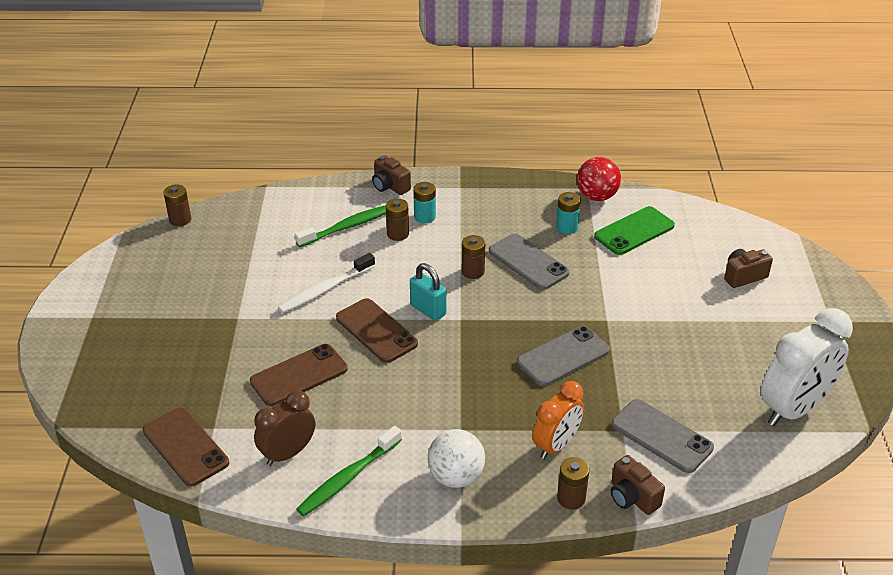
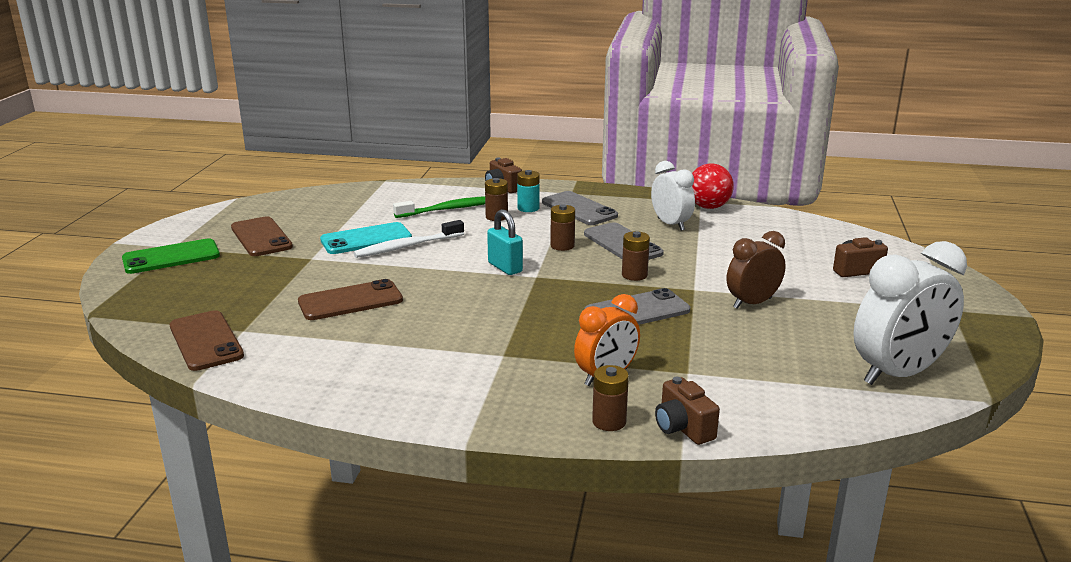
camera: 10 degrees right, 15 degrees down
(180, 220) = (293, 194): brown battery -> brown battery (634, 275)
(281, 283) = (366, 239): none -> turquoise phone
(288, 453) = (308, 356): brown clock -> brown clock (752, 303)
(348, 477) = (363, 380): green toothbrush -> none
(376, 331) = (445, 277): brown phone -> brown phone (261, 237)
(456, 476) = (482, 391): white ball -> none
(566, 227) = (670, 224): turquoise battery -> white clock
(634, 231) = (741, 231): green phone -> green phone (171, 257)
(661, 436) = (732, 381): grey phone -> grey phone (579, 209)

